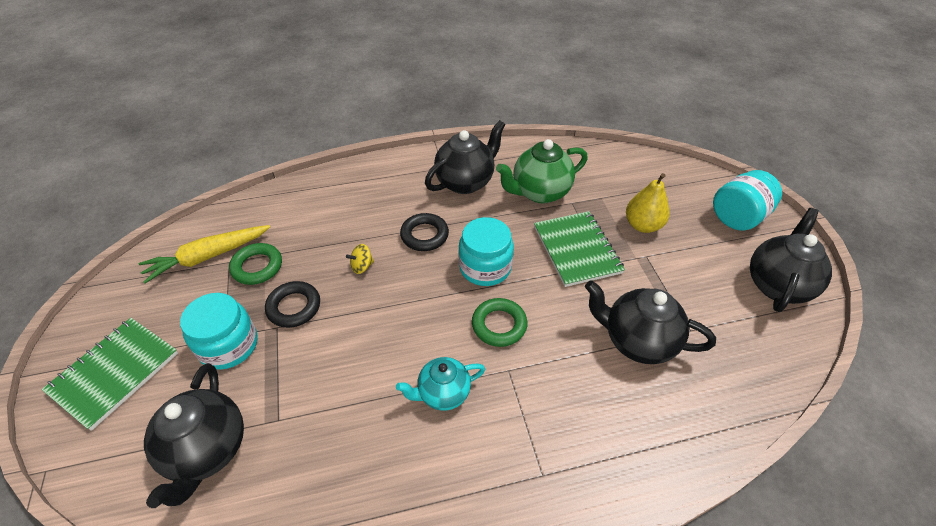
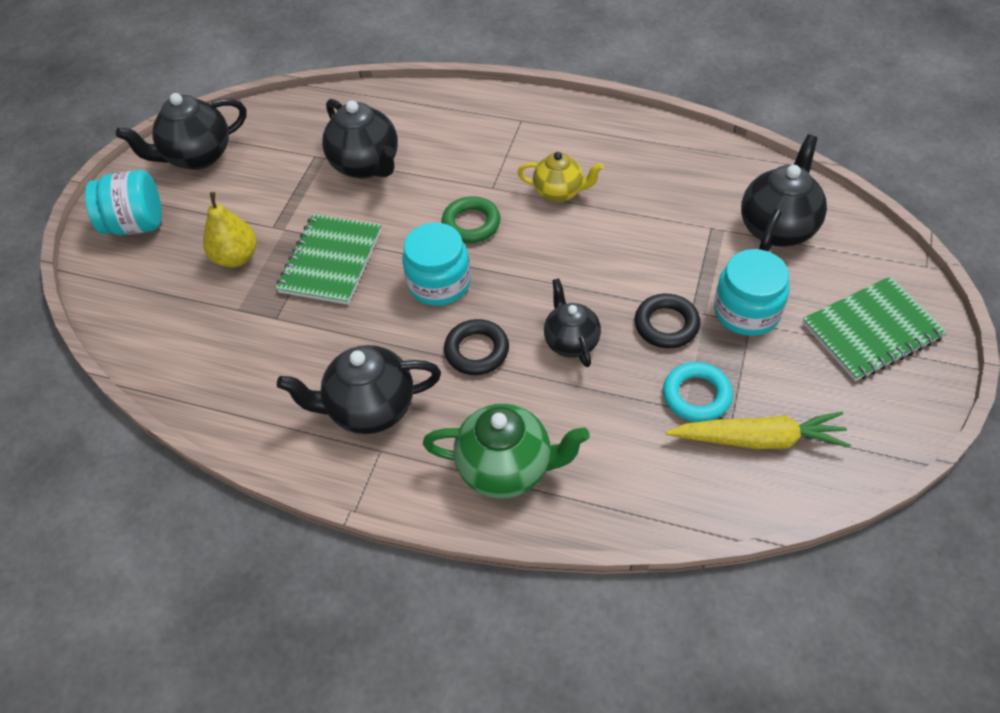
camera: 145 degrees left, 5 degrees up
(257, 267) = (696, 395): green ring -> turquoise ring
(362, 266) = (571, 342): yellow spinning top -> black teapot
(443, 393) = (559, 192): turquoise teapot -> yellow teapot
(539, 192) = (297, 348): green teapot -> green teapot (506, 468)

